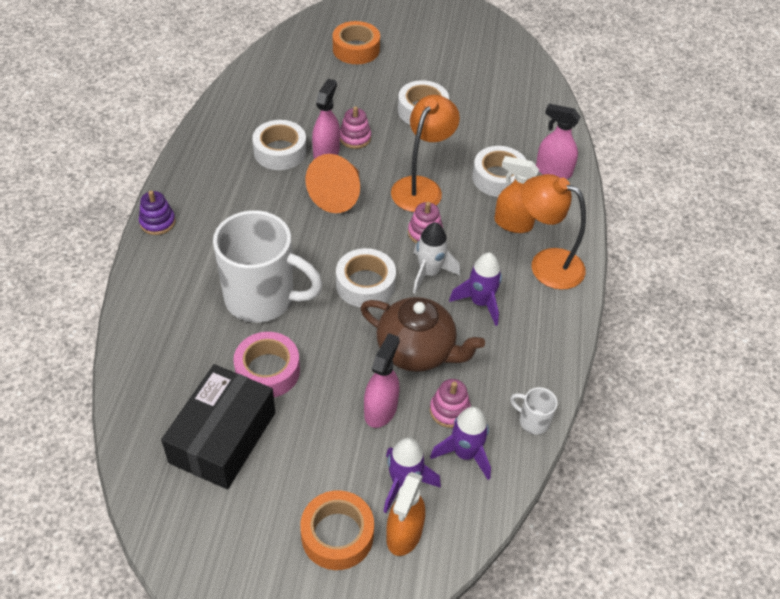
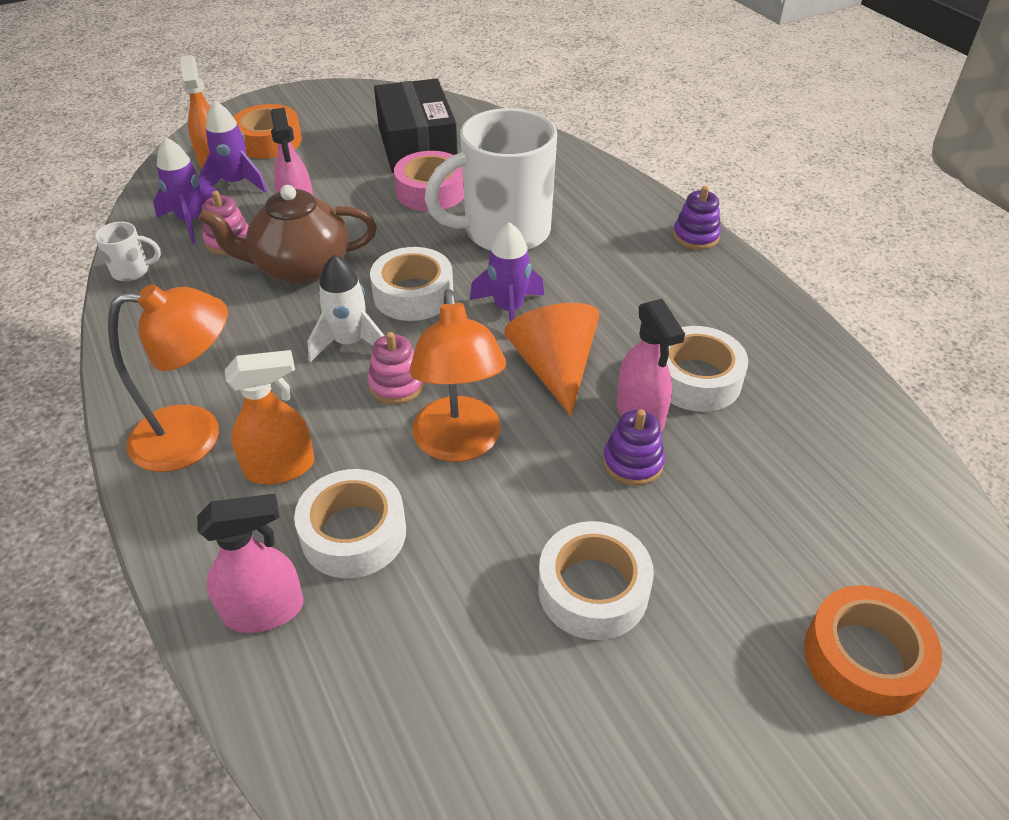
camera: 145 degrees right, 5 degrees down
(355, 138) = (632, 462): pink stacking toy -> purple stacking toy
(480, 302) = (260, 344): purple rocket -> purple rocket (508, 310)

